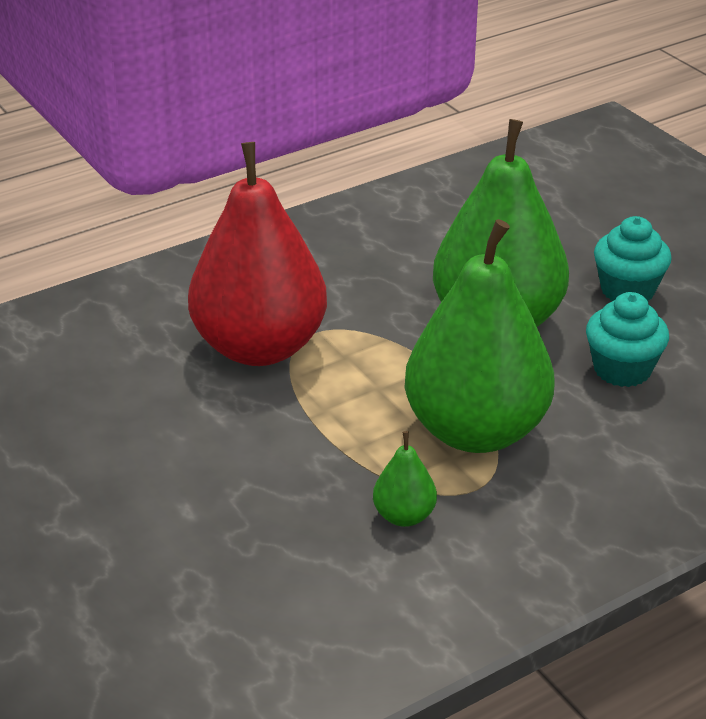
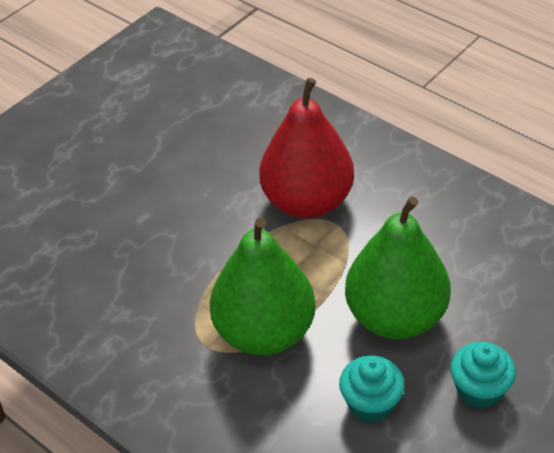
camera: 75 degrees right, 10 degrees up
(404, 516) = (168, 315): green pear -> none

